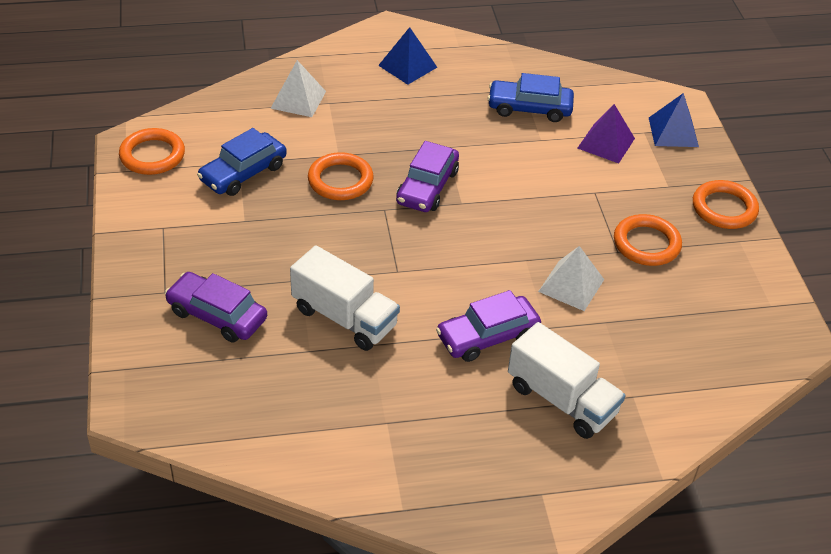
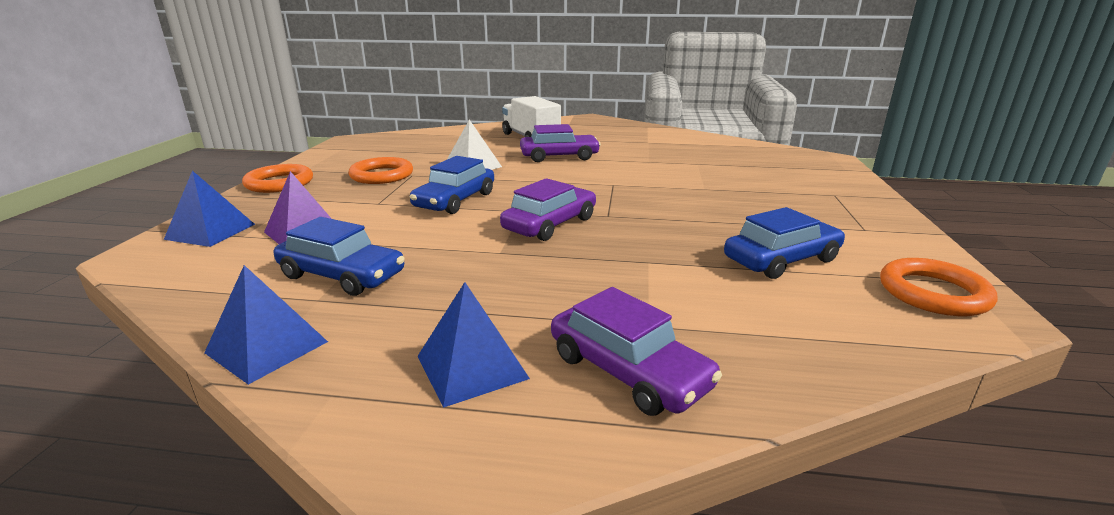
camera: 160 degrees left, 20 degrees down
(217, 315) = (778, 181): purple car -> purple car (628, 371)
(298, 99) = (704, 337): white pyramid -> none
(340, 180) = (651, 239): orange ring -> none
(344, 317) = (667, 171): white truck -> none
(513, 60) = (267, 347): none -> blue pyramid
(531, 208) = (455, 200): none -> blue car

